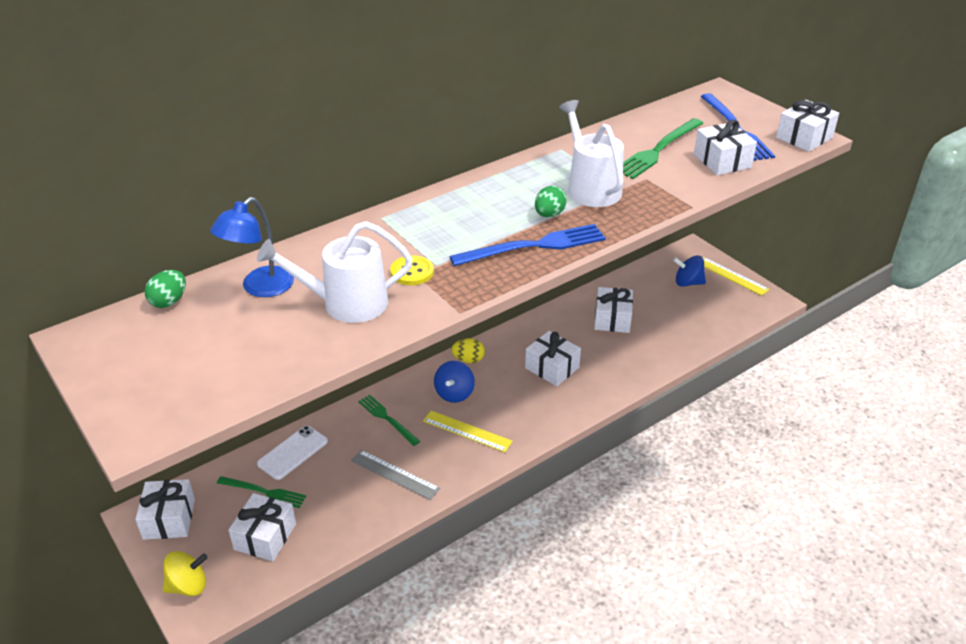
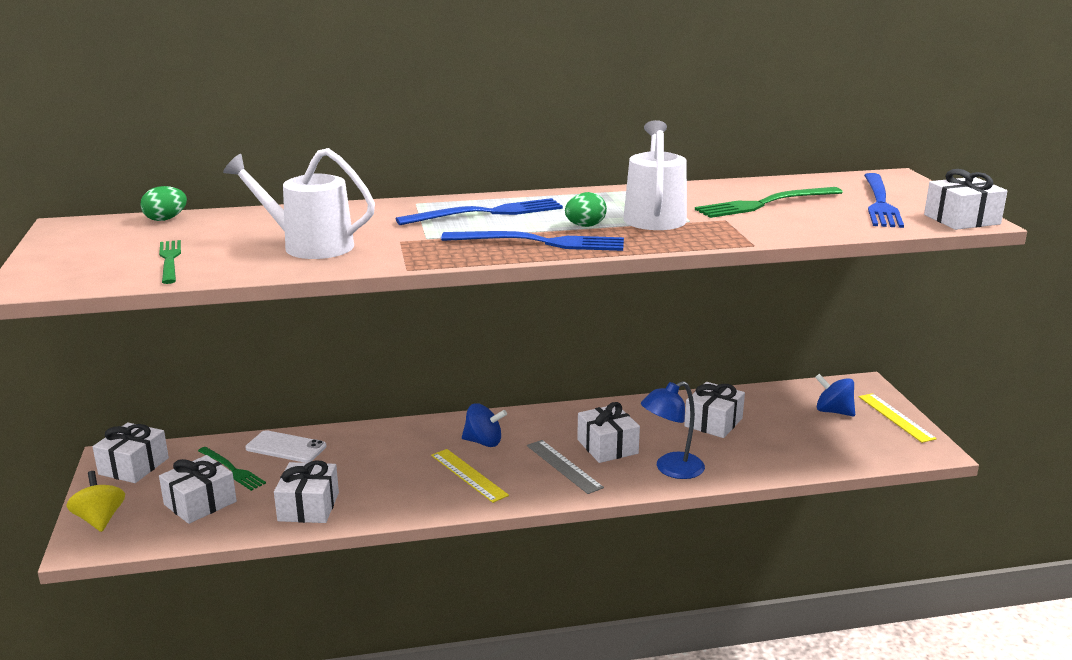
camera: 25 degrees right, 15 degrees down
(188, 586) = (100, 519): yellow spinning top -> yellow spinning top turned 120 degrees counterclockwise
(260, 288) = (249, 224): blue lamp -> blue lamp (671, 469)
(293, 452) = (286, 447): white phone -> white phone turned 45 degrees clockwise
(387, 419) = (398, 445): green fork -> green fork (170, 260)
(394, 474) = (364, 490): grey ruler -> grey ruler (563, 466)
(412, 272) = (397, 238): yellow button -> none
(454, 393) = (483, 442): blue spinning top -> blue spinning top turned 120 degrees counterclockwise
(455, 217) = (486, 213): none -> blue fork
(468, 360) = (523, 419): yellow egg -> none
(722, 161) = (833, 221): white gift -> white gift (308, 507)

